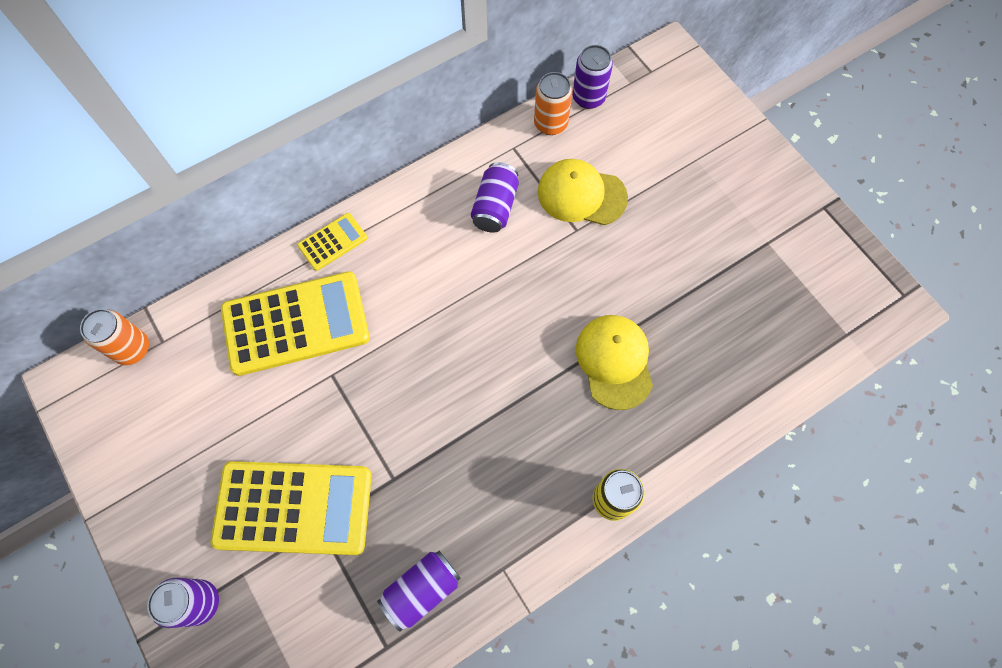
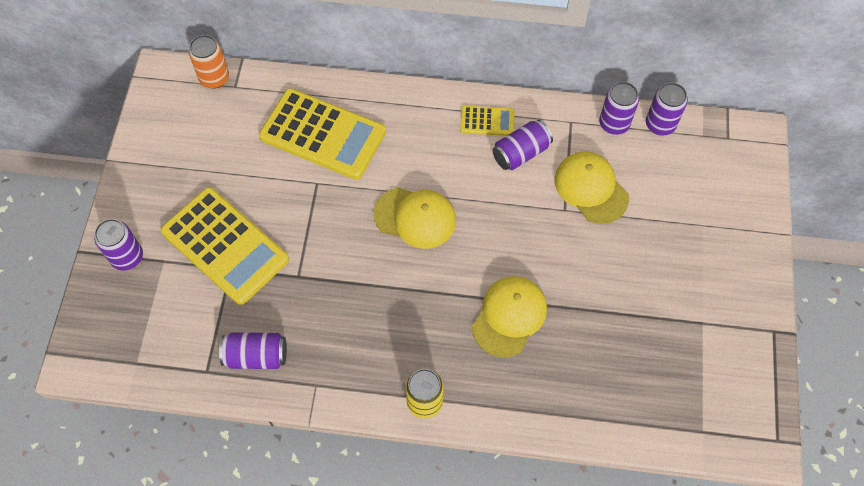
camera: 40 degrees right, 5 degrees down
(332, 242) = (391, 99): yellow calculator -> yellow calculator (487, 121)
(453, 336) = (415, 217): none -> yellow cap
(550, 123) = (614, 124): orange can -> purple can

